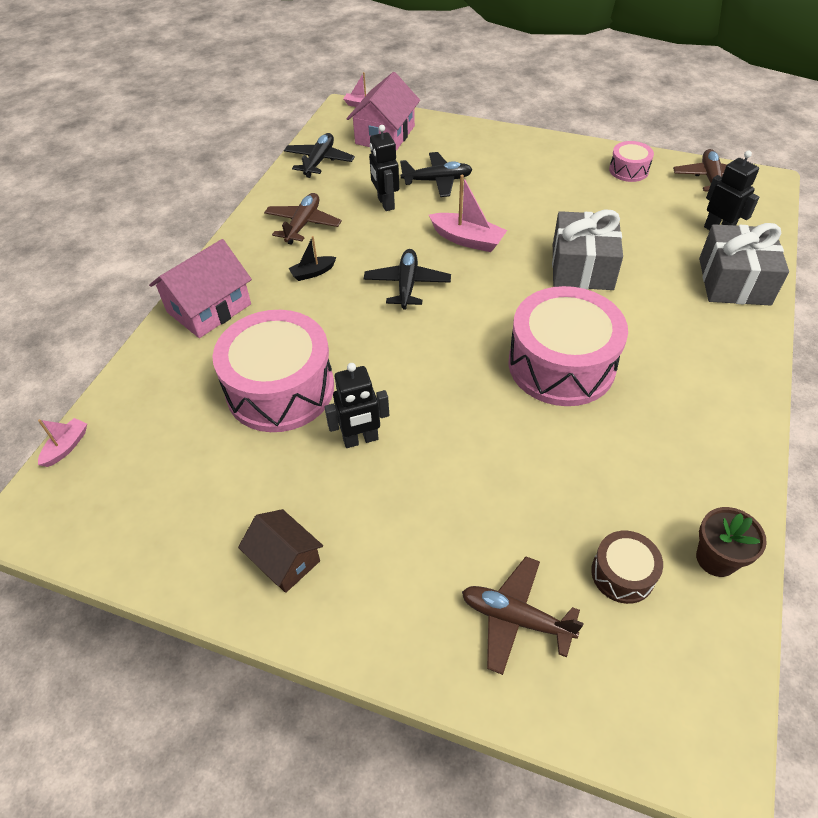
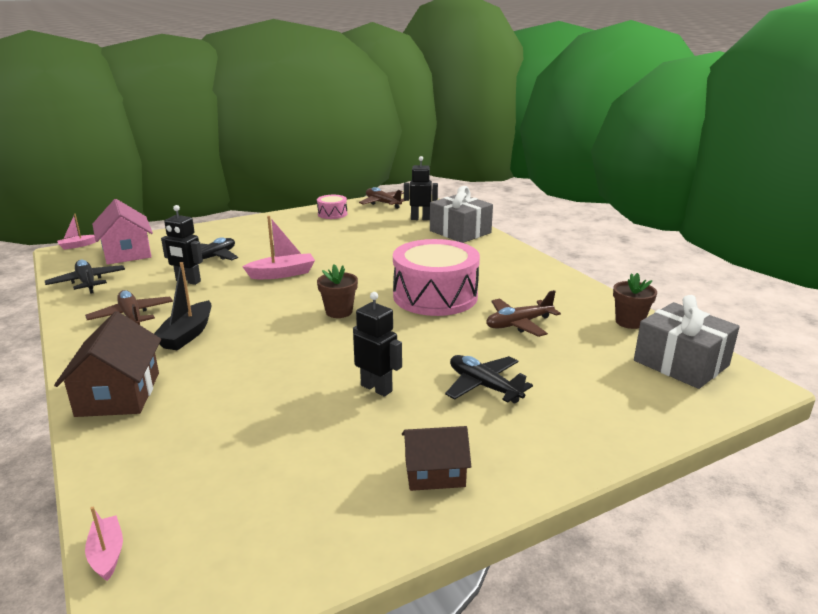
camera: 50 degrees left, 25 degrees down
(209, 308) = (118, 394): pink house -> brown house
(280, 389) = (269, 399): pink drum -> none
(313, 273) = (187, 334): black boat -> black boat, size x1.71
(361, 439) = (376, 388): black robot -> black robot turned 75 degrees counterclockwise
(407, 285) = (276, 308): black plane -> black plane (484, 386)
(449, 325) = (339, 312): none -> brown flower pot
(515, 618) = (600, 399): brown plane -> brown plane (518, 324)
(582, 267) = (375, 257): grey gift -> grey gift (681, 363)
(622, 574) = (608, 351): brown drum -> none

